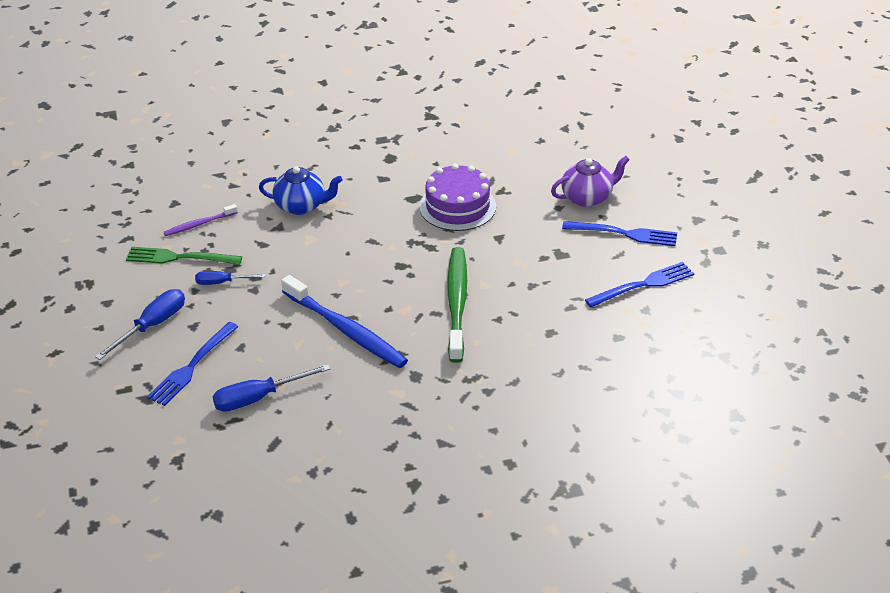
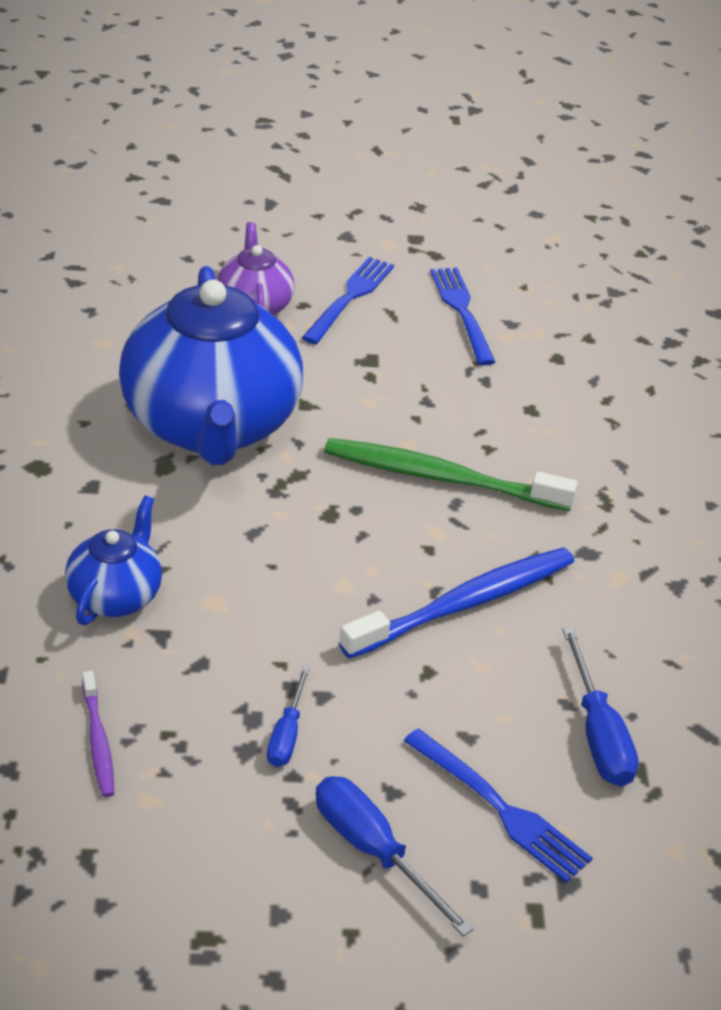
camera: 80 degrees left, 0 degrees up
(179, 258) = (187, 785): green fork -> none
(457, 206) = (211, 426): purple cake -> blue teapot

